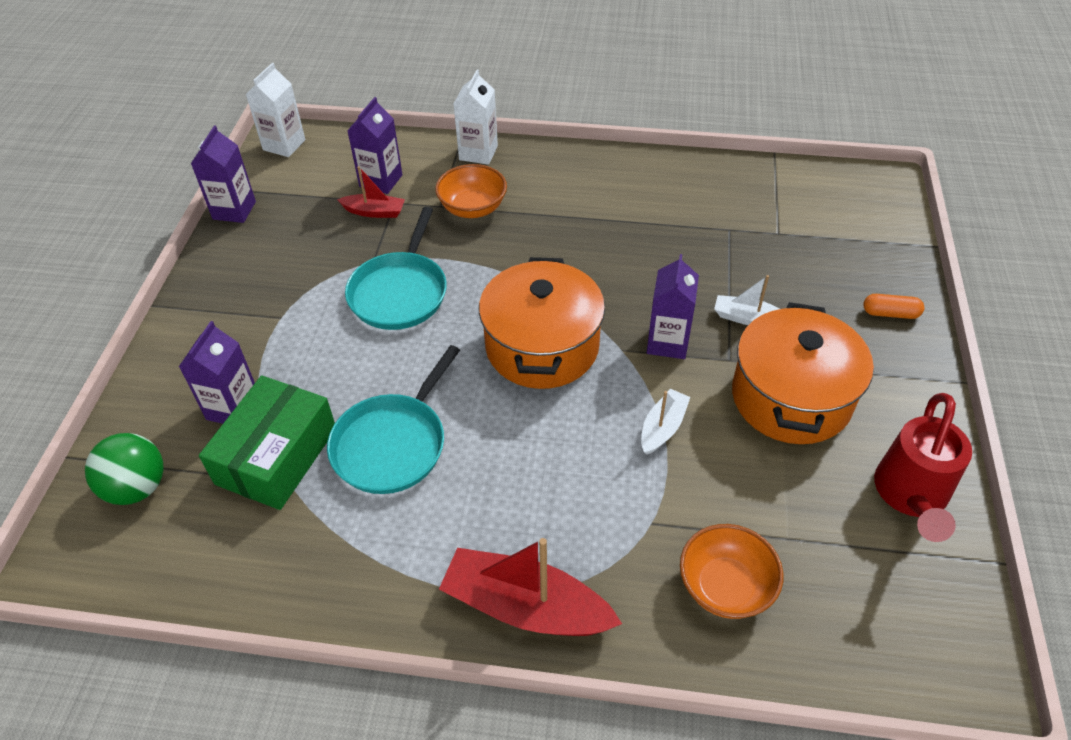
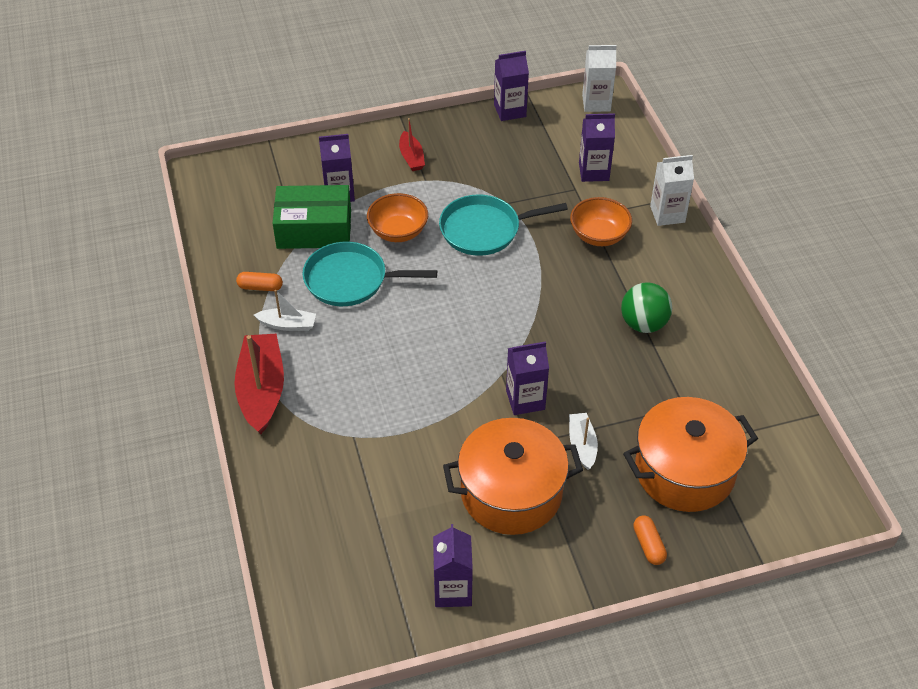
camera: 65 degrees right, 0 degrees up
(137, 487) = (262, 180): green ball -> green ball (643, 324)
(338, 552) = (260, 287): none -> orange capsule
(374, 212) = (557, 182): red boat -> red boat (411, 157)
(542, 347) = (478, 327): orange pot -> orange pot (684, 471)
(662, 427) = (439, 420): white boat -> white boat (288, 325)
(725, 586) = (321, 491): orange bowl -> orange bowl (398, 231)
(911, 495) = (452, 590): red watering can -> purple carton

